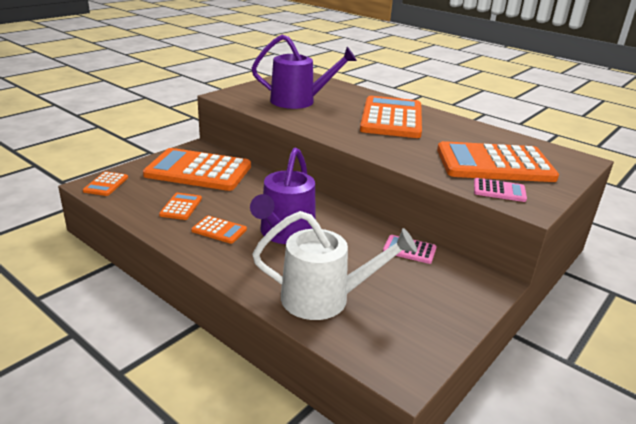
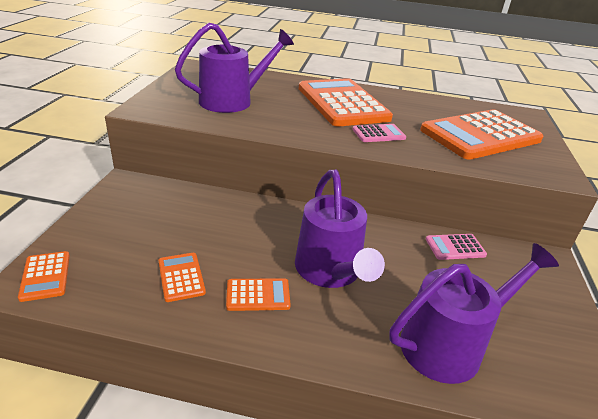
camera: 30 degrees left, 5 degrees up
(198, 171) = (155, 216): orange calculator -> none
(324, 298) = (450, 344): white watering can -> purple watering can
(499, 191) = (520, 165): pink calculator -> pink calculator (378, 134)

